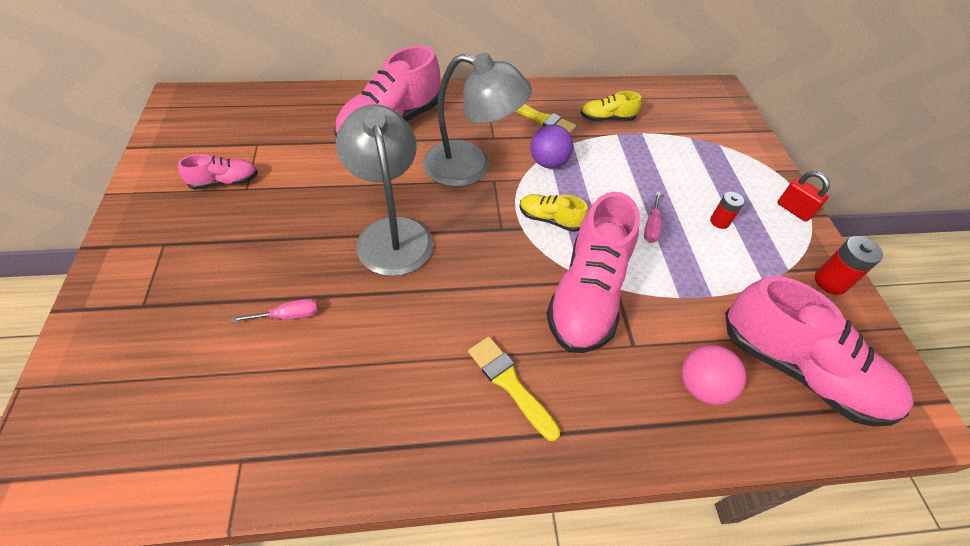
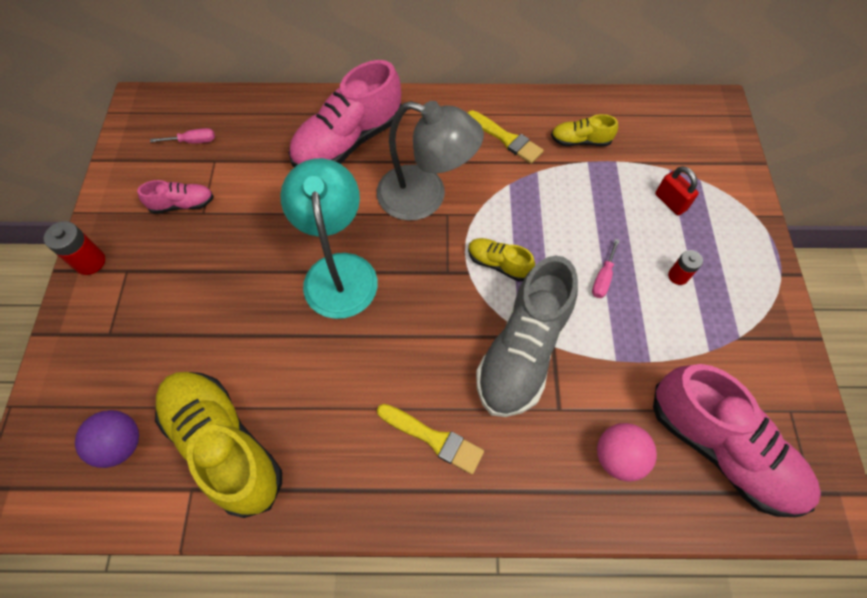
camera: 10 degrees right, 10 degrees up
(278, 408) = (224, 445): none -> yellow shoe
(288, 316) = (237, 354): pink screwdriver -> pink screwdriver (193, 141)
(392, 233) = (339, 270): grey lamp -> turquoise lamp
(510, 384) = (434, 438): yellow brush -> yellow brush turned 150 degrees clockwise
(548, 163) = (507, 195): purple ball -> purple ball (121, 444)
(587, 294) = (523, 351): pink shoe -> grey shoe
(793, 210) = (764, 266): red padlock -> red padlock (670, 202)
(830, 282) = (781, 354): red battery -> red battery (90, 262)

